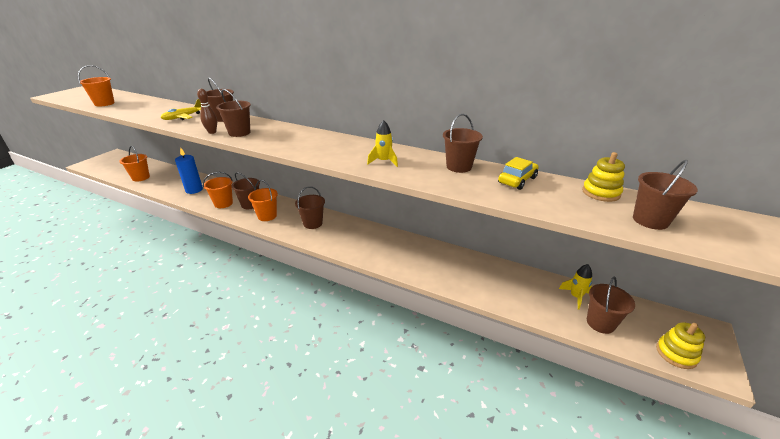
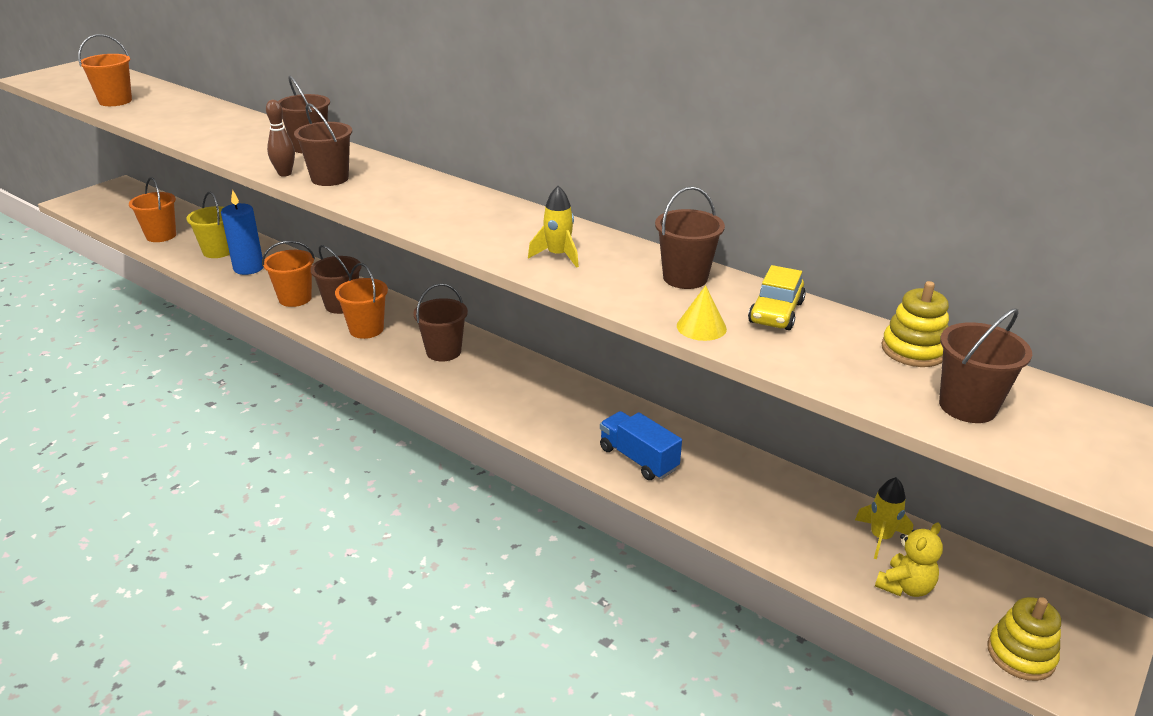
camera: 10 degrees right, 0 degrees up
(175, 183) = (218, 251): none -> yellow bucket
(183, 117) = (241, 139): yellow plane -> none
(435, 270) = (638, 459): none -> blue truck
(481, 192) = (701, 327): none -> yellow cone
(517, 180) = (776, 312): yellow car -> yellow car turned 150 degrees clockwise
(600, 323) = (905, 586): brown bucket -> yellow teddy bear

